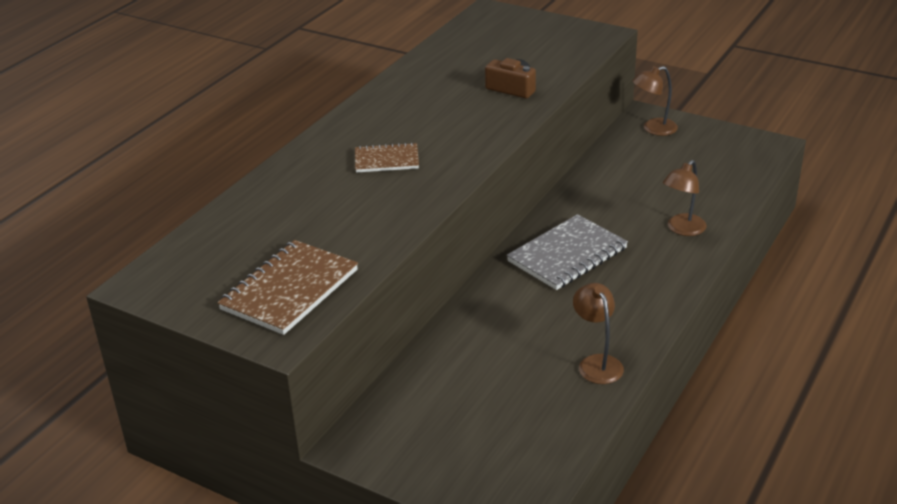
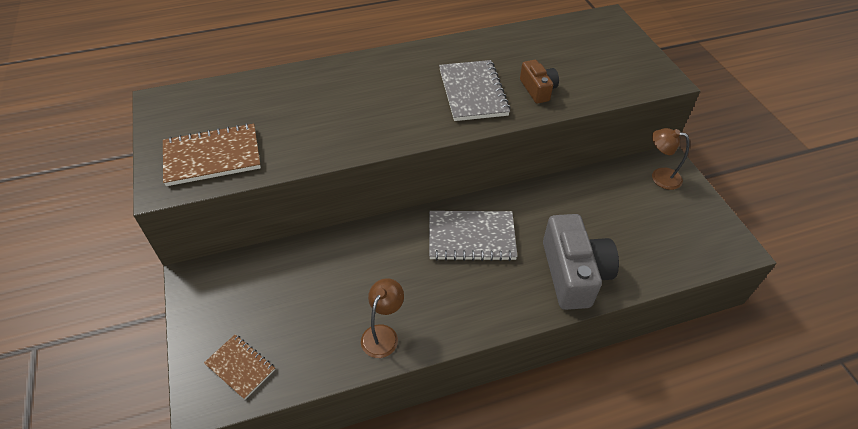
camera: 40 degrees right, 15 degrees up
(386, 160) = (386, 98): brown notebook -> brown notebook (240, 367)
(460, 117) = (473, 92): none -> grey notebook
(682, 229) = (573, 273): brown lamp -> grey camera

